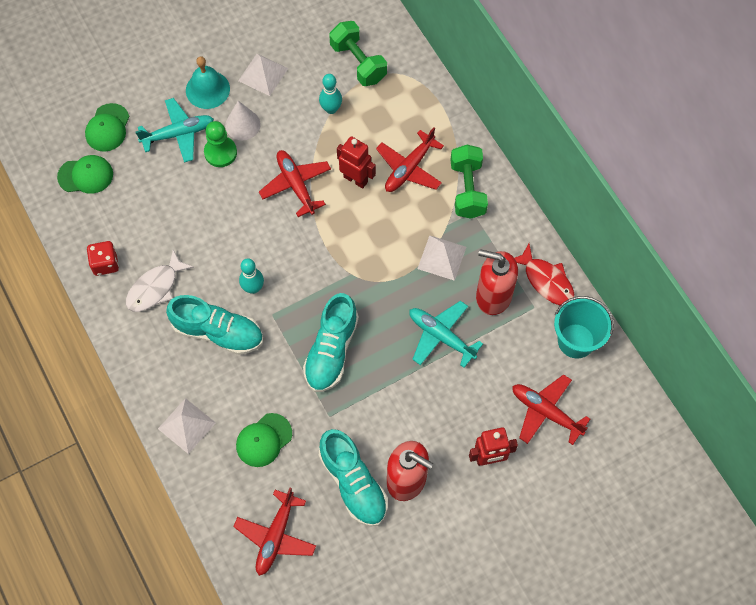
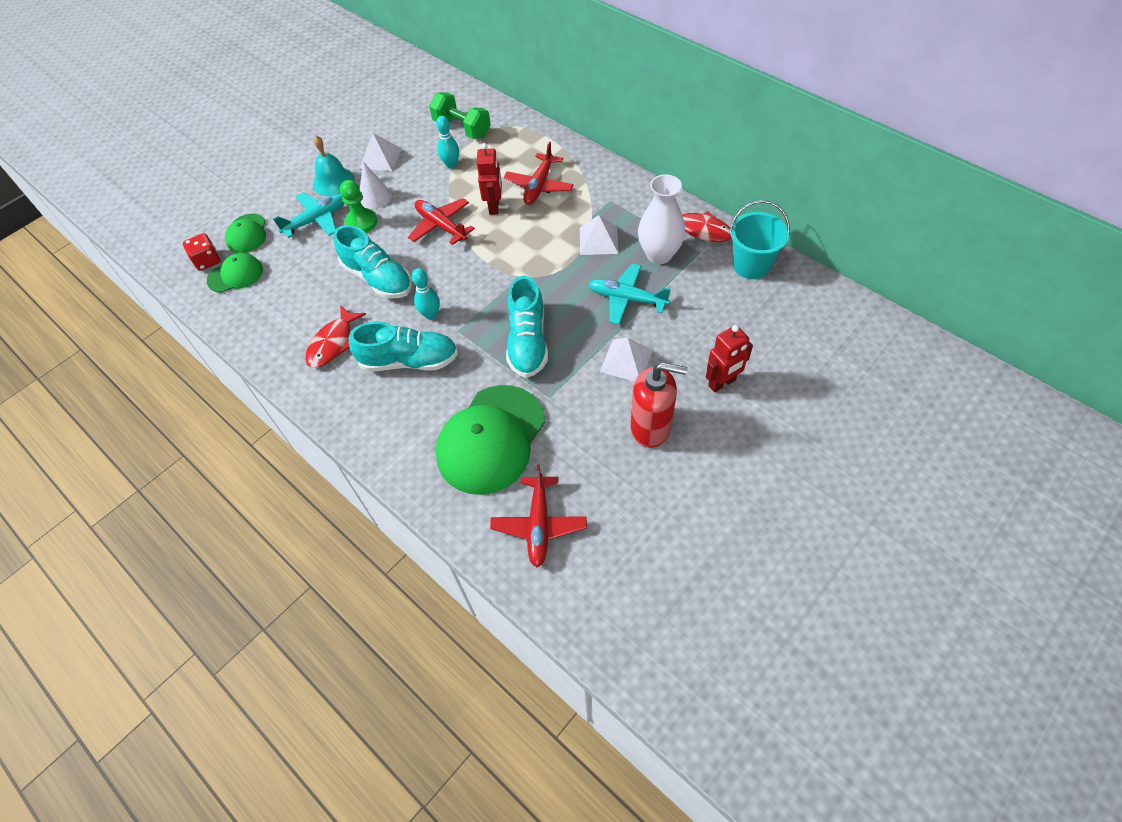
camera: 15 degrees left, 10 degrees down
(105, 263) = (276, 338): red dice -> red dice (207, 261)
(155, 288) = (333, 343): white fish -> red fish
(187, 425) = (405, 452): white pyramid -> white pyramid (626, 360)
(264, 440) = (491, 439): green cap -> green cap, size x1.94
(353, 483) = (599, 448): turquoise shoe -> turquoise shoe (378, 278)
(355, 179) = (494, 206): red robot -> red robot turned 75 degrees clockwise
(467, 189) = (598, 186): green dumbbell -> none
(493, 296) = (659, 254): red soap dispenser -> white vase
(545, 412) = (754, 328): red plane -> none

